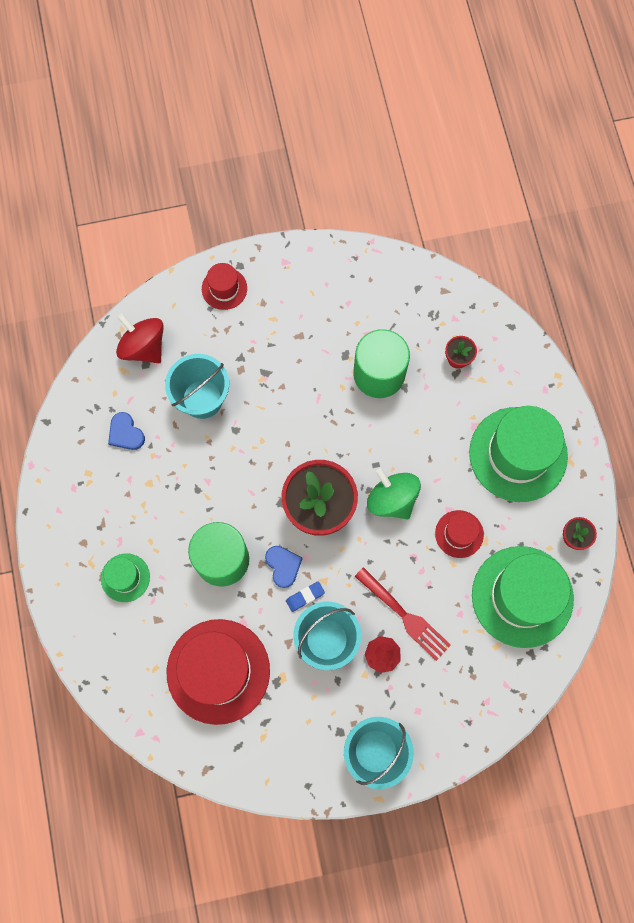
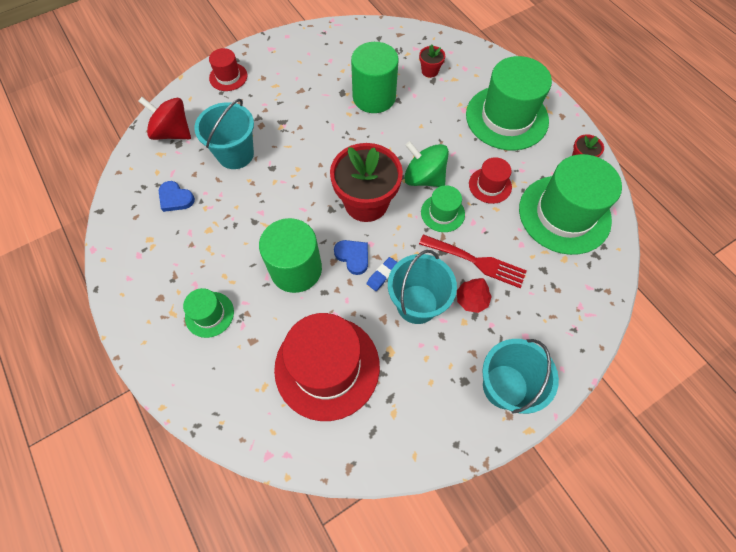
camera: 20 degrees left, 10 degrees down
(394, 549) = (442, 213): none -> green hat

